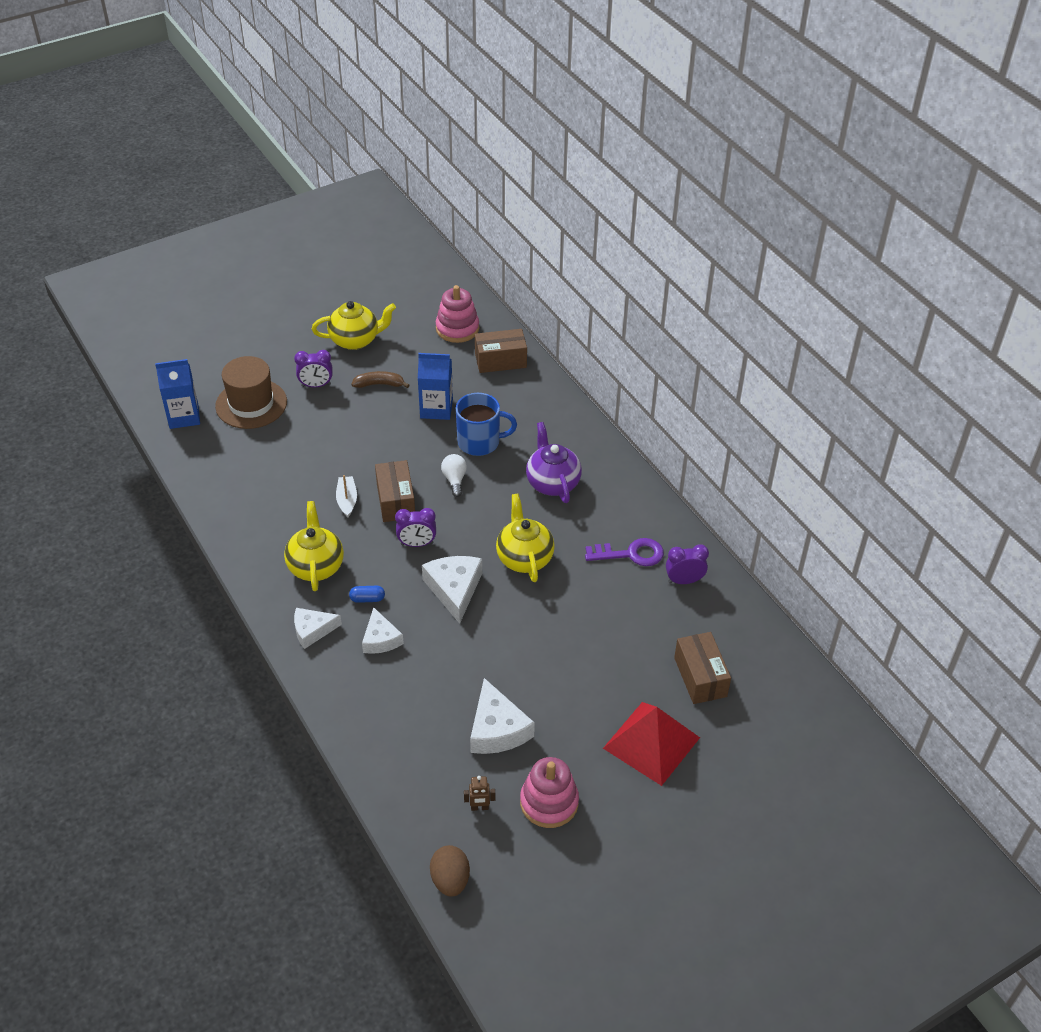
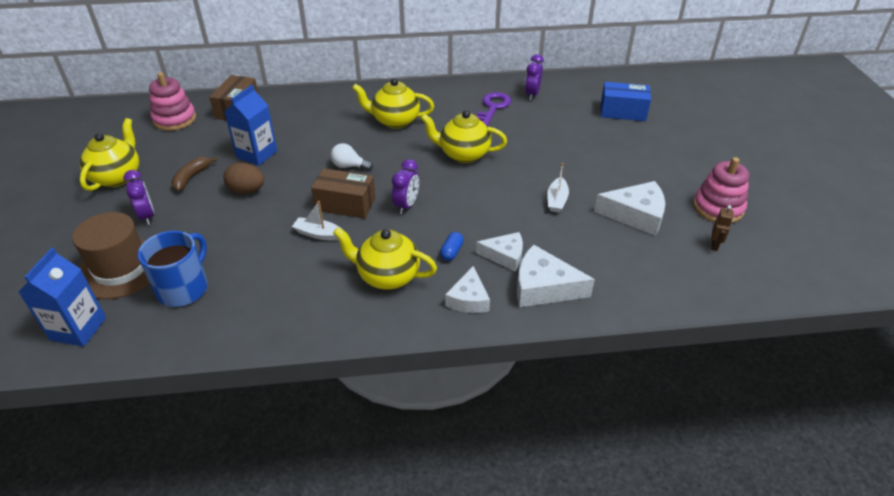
camera: 65 degrees left, 5 degrees down
(316, 385) = (147, 216): purple clock -> purple clock turned 45 degrees counterclockwise
(450, 880) = (788, 282): brown egg -> brown egg (247, 191)
(454, 589) = (473, 198): white cheese -> white cheese (543, 287)
(480, 442) = (319, 142): blue mug -> blue mug (184, 289)
(486, 656) = (557, 200): none -> white boat
(552, 483) = (394, 121): purple teapot -> yellow teapot
(651, 742) = (674, 147): red pyramid -> none
(700, 677) = (622, 112): brown box -> blue box

